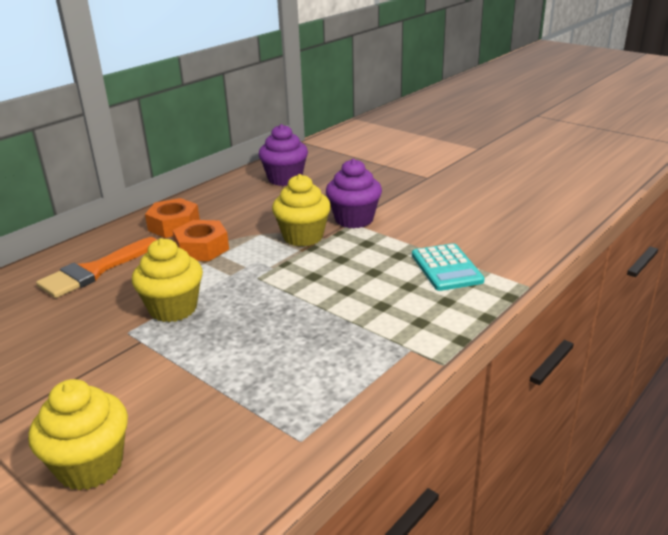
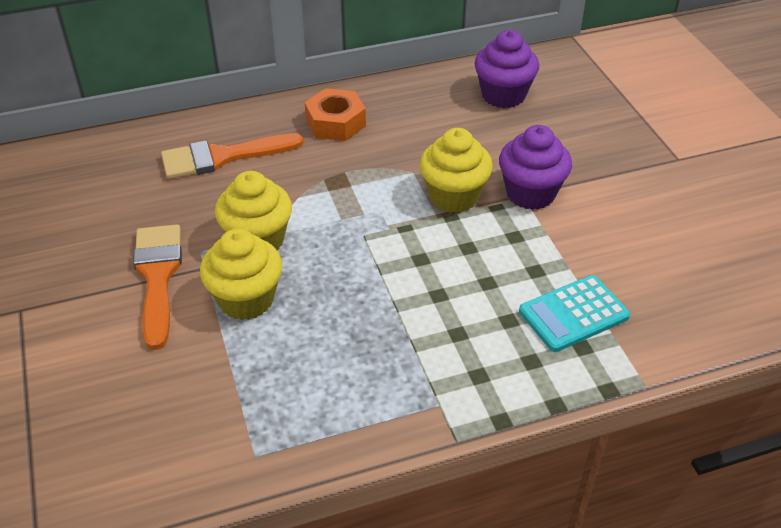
camera: 30 degrees right, 15 degrees up
(90, 465) = (80, 388): yellow cupcake -> yellow cupcake (246, 299)
(102, 361) = (158, 276): none -> orange brush
(202, 248) = (340, 169): orange nut -> none
(446, 268) = (573, 314): turquoise calculator -> turquoise calculator turned 45 degrees clockwise

